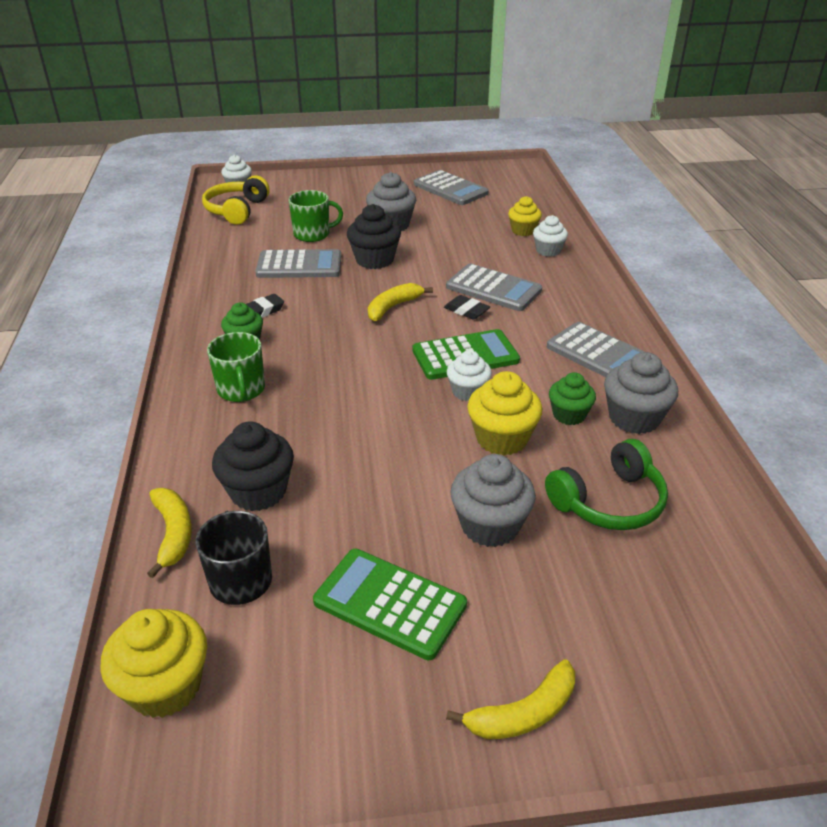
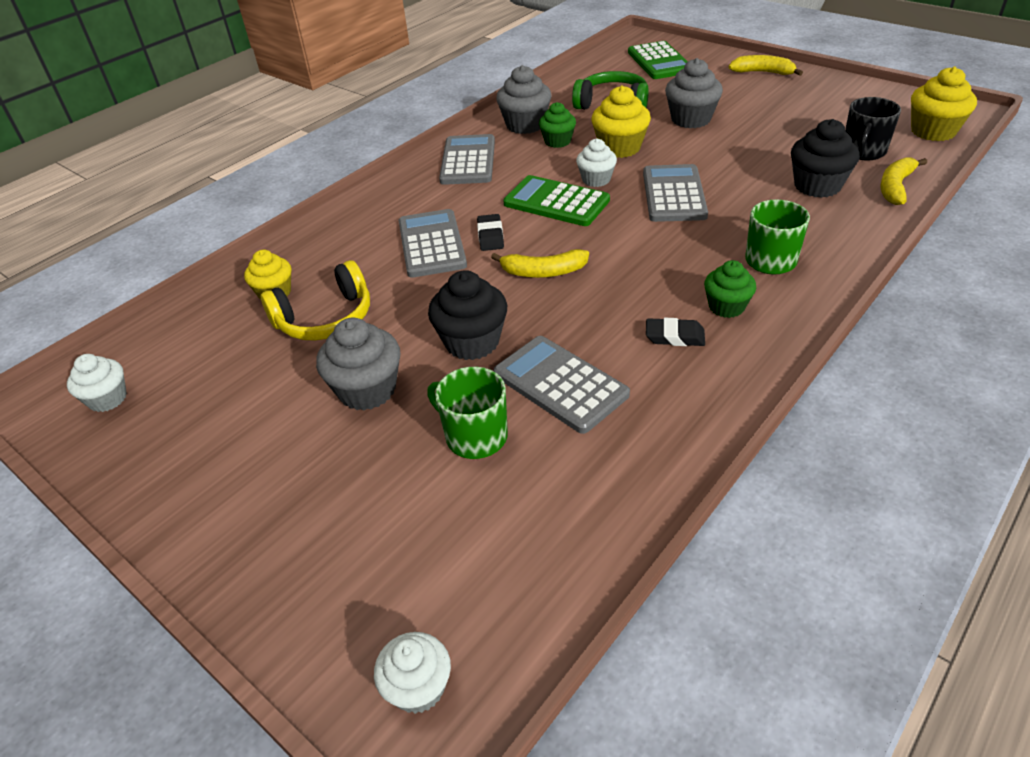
camera: 130 degrees left, 5 degrees up
(236, 210) = (505, 589): yellow headphones -> yellow headphones (325, 319)
(390, 603) = (784, 115): green calculator -> green calculator (659, 61)
(450, 189) = (188, 416): grey calculator -> grey calculator (674, 194)
(548, 251) = (310, 256): white cupcake -> white cupcake (107, 399)

